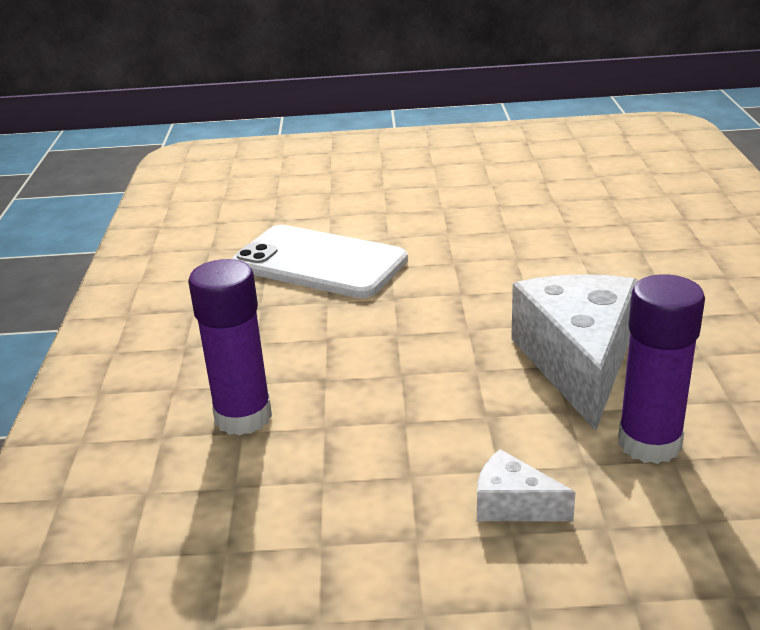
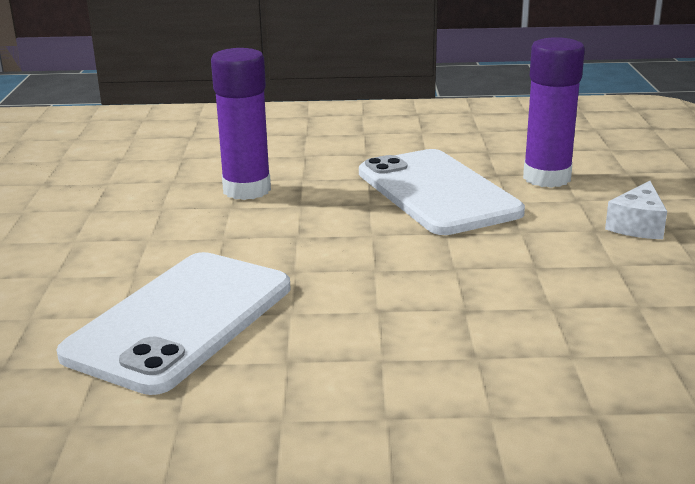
camera: 90 degrees left, 5 degrees down
(243, 417) = (546, 355): purple glue stick -> purple glue stick (247, 190)
(578, 363) = (437, 192): white cheese -> white phone

